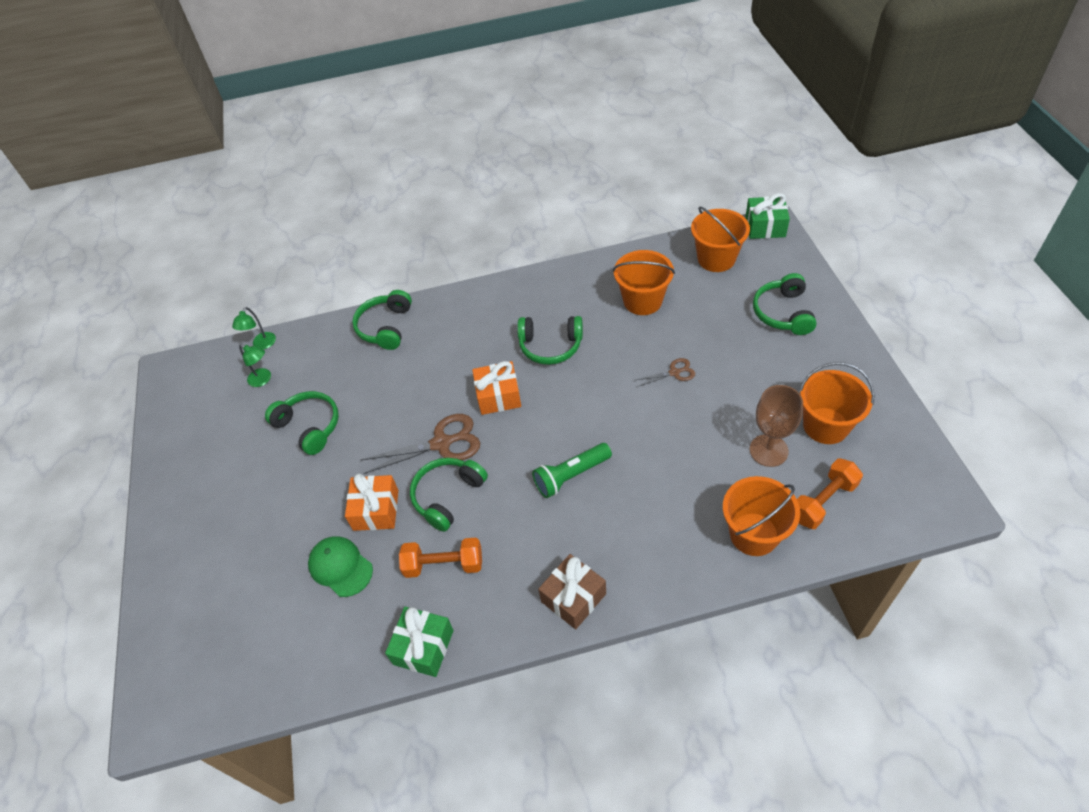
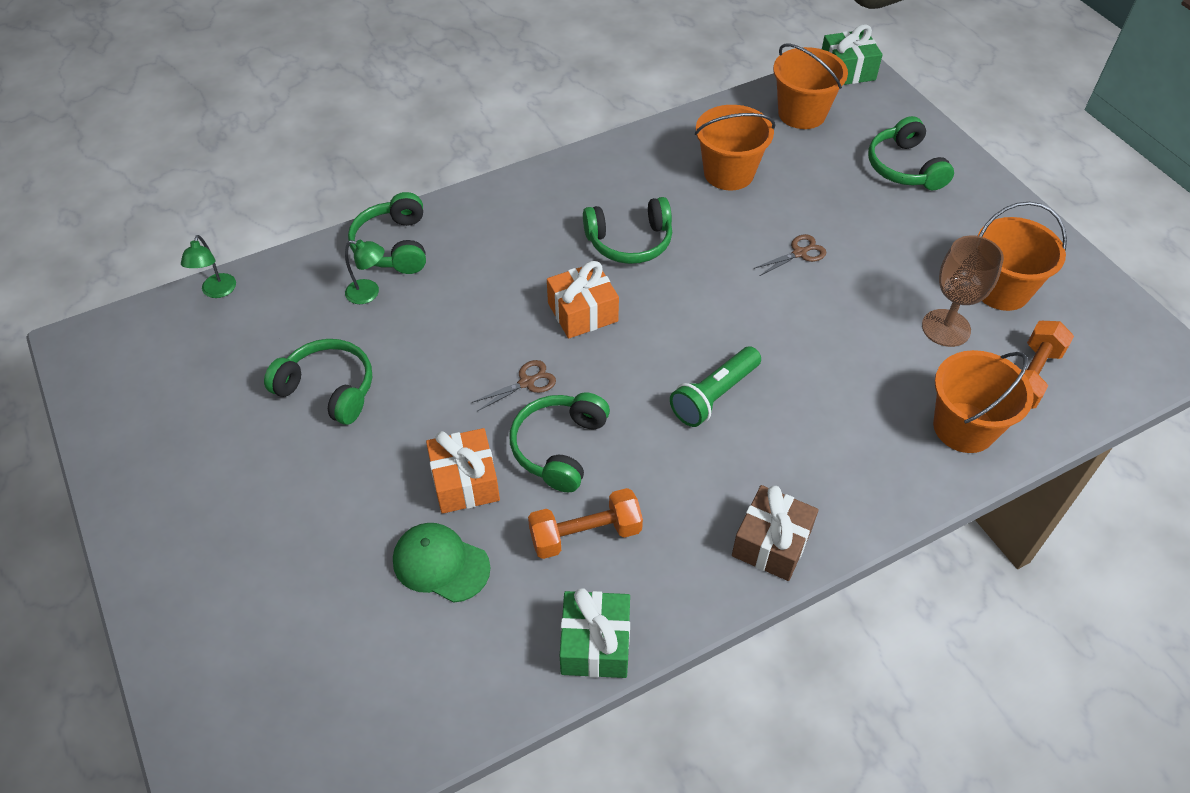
camera: 20 degrees left, 0 degrees up
(263, 379) = (236, 337): green lamp -> green lamp (369, 293)
(441, 443) = (527, 382): brown scissors -> brown scissors, size x0.53

